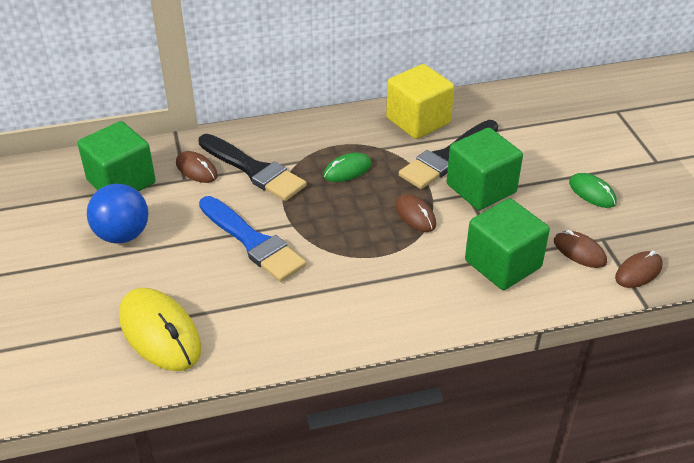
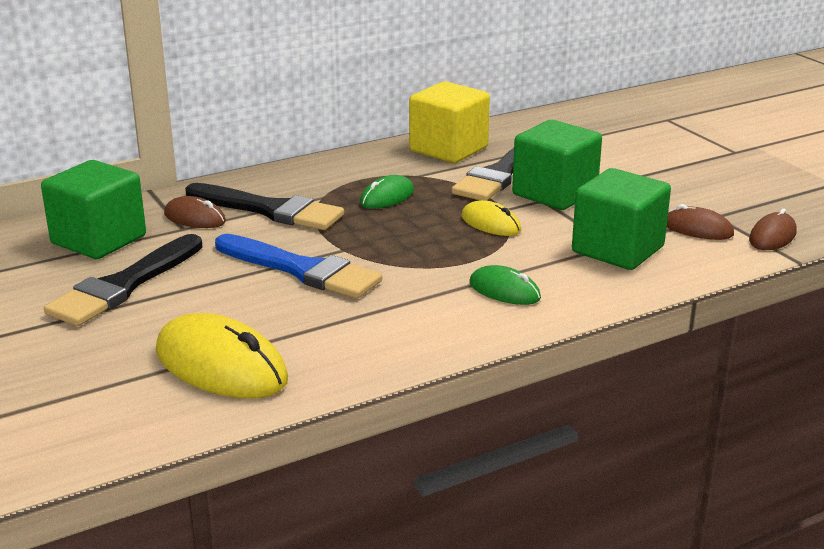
camera: 15 degrees left, 15 degrees down
(122, 235) = (124, 285): blue ball -> black brush
(415, 215) = (490, 223): brown mouse -> yellow mouse
(592, 193) = (681, 182): green mouse -> green mouse (504, 291)

